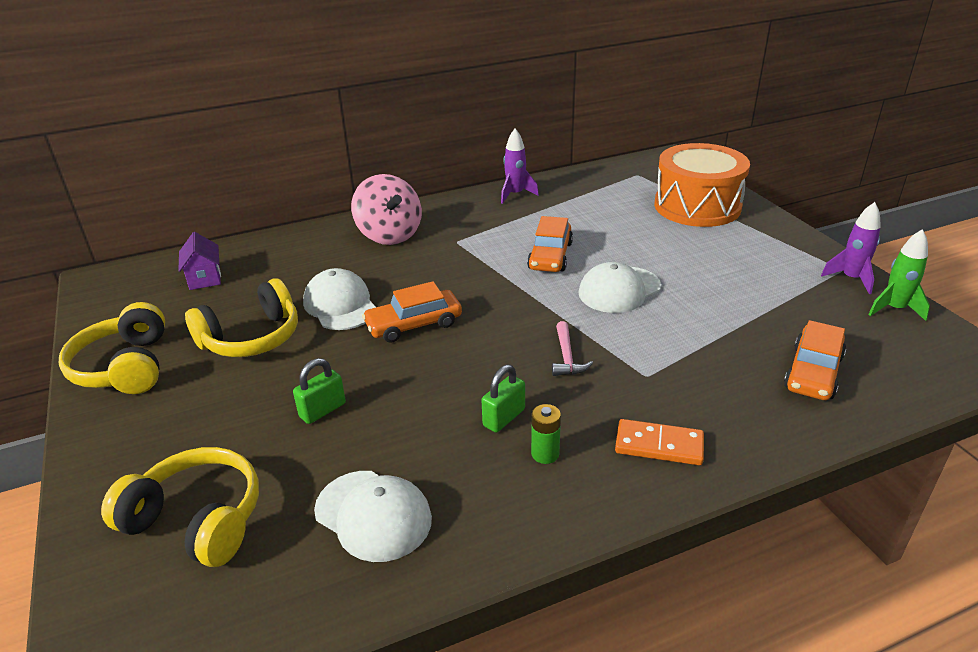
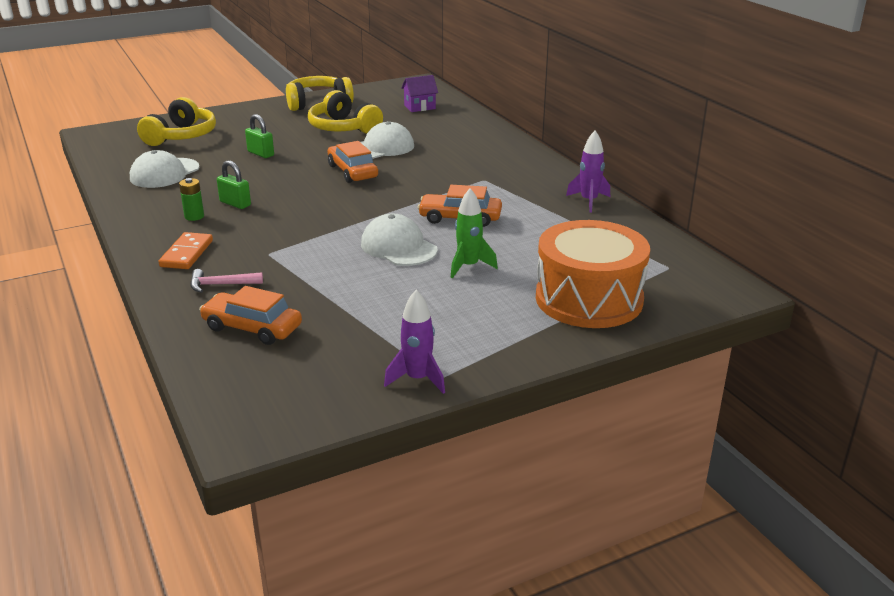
camera: 85 degrees right, 5 degrees down
(389, 235) = (492, 155): pink spinning top -> none
(567, 357) = (300, 224): pink hammer -> pink hammer (221, 285)
(894, 309) = (351, 396): green rocket -> green rocket (469, 266)

